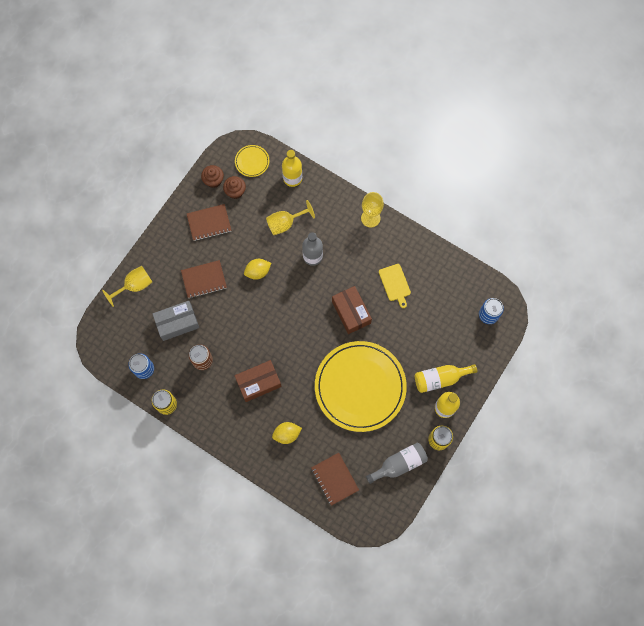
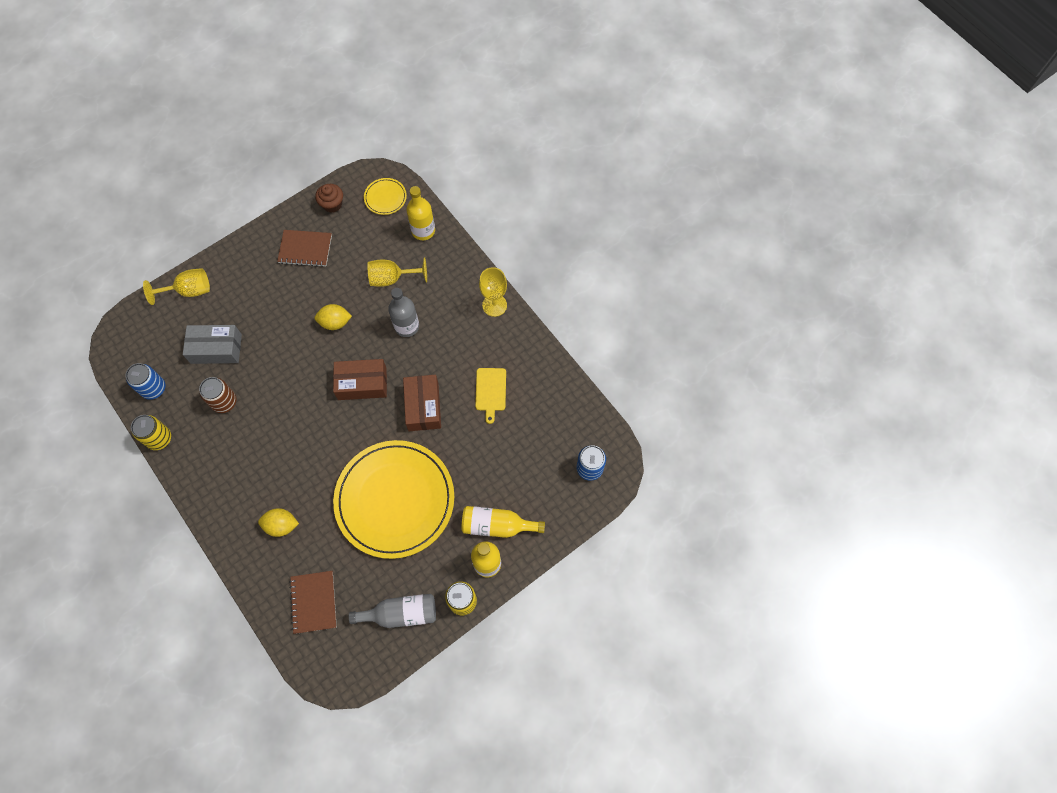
camera: 20 degrees right, 5 degrees down
(204, 280) = (269, 310): brown notebook -> none
(235, 191) = (351, 224): brown cupcake -> none
(258, 382) = (276, 451): brown box -> brown box (362, 383)

